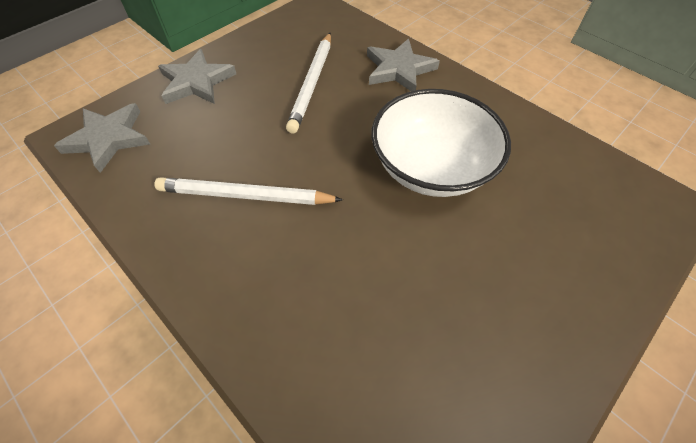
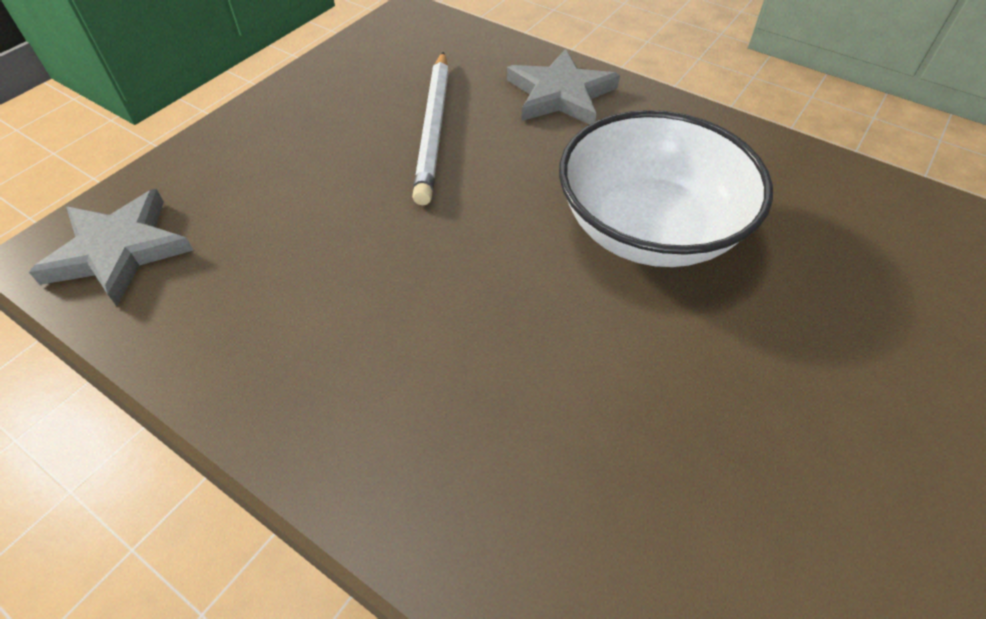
camera: 10 degrees left, 5 degrees down
(196, 82) = (247, 146): grey star -> none
(245, 195) = (372, 309): white pencil -> none

